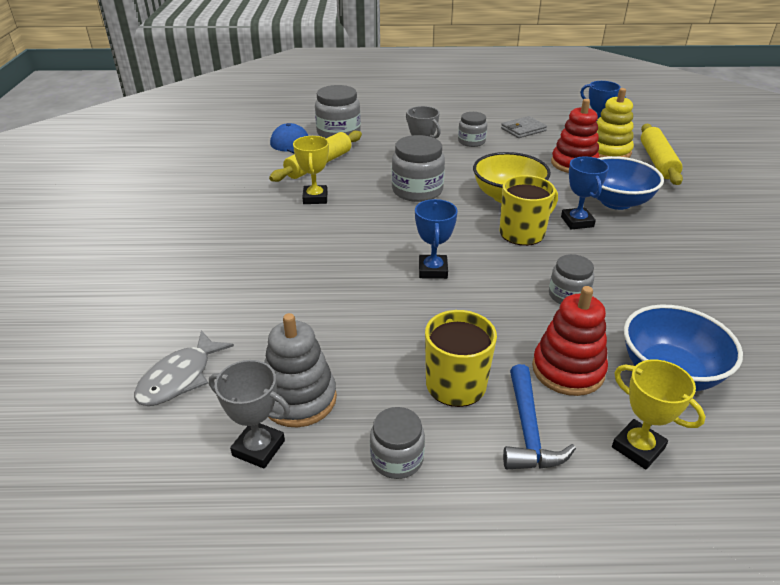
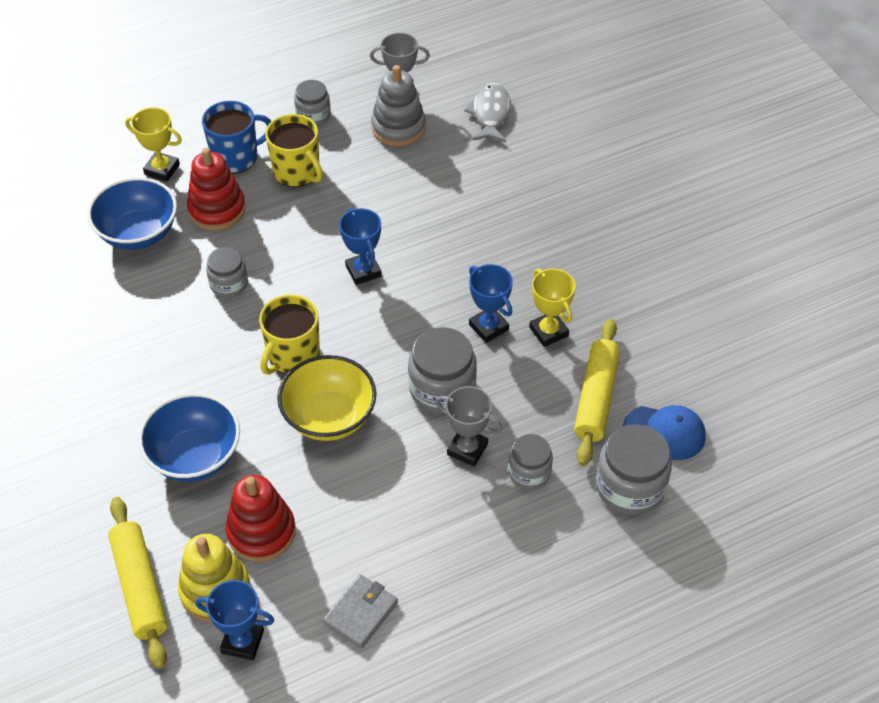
camera: 155 degrees right, 15 degrees up
(471, 141) = (426, 539): grey jar -> grey jar (529, 472)
(528, 430) = (236, 157): blue hammer -> blue mug
(577, 222) = (237, 398): blue trophy -> blue trophy (488, 327)

